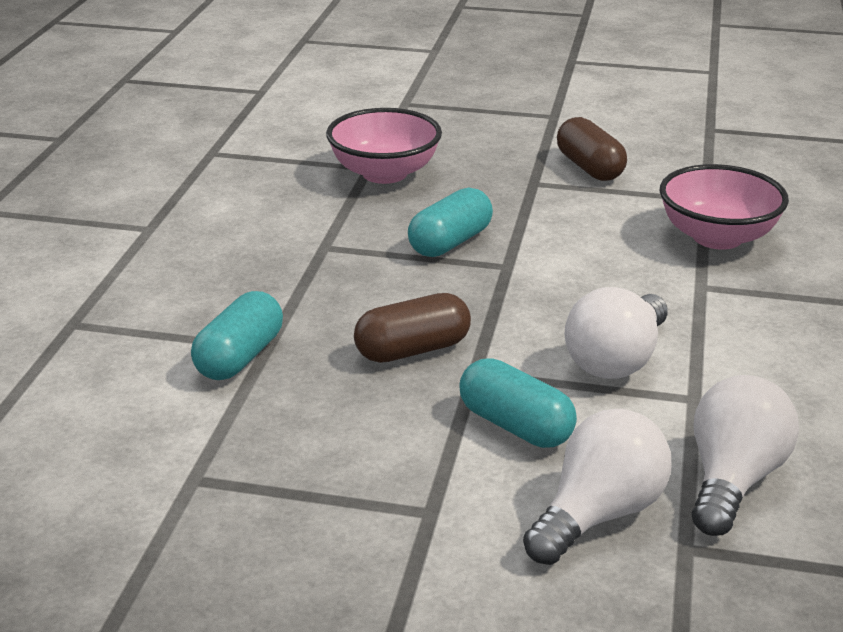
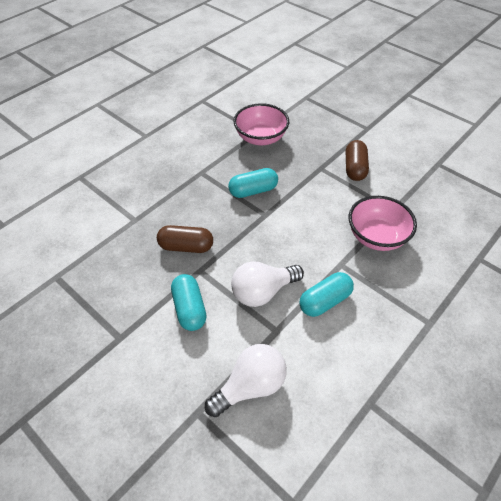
camera: 30 degrees right, 20 degrees up
(239, 357) = (120, 221): turquoise capsule -> turquoise capsule (324, 301)
(598, 514) = (179, 375): white light bulb -> none

